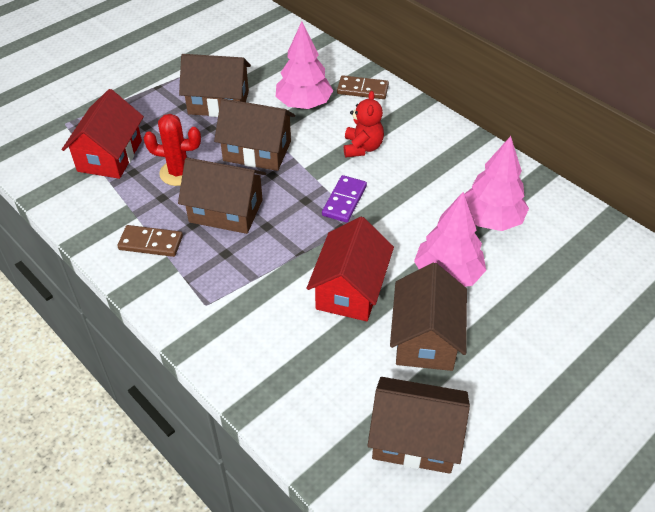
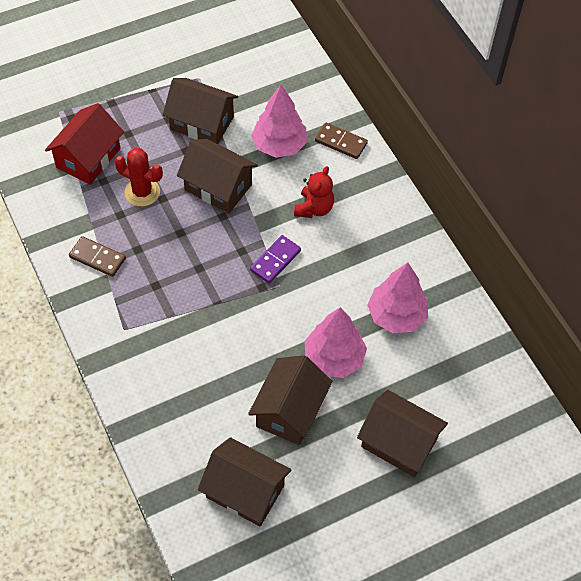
camera: 15 degrees right, 10 degrees up
(226, 211) = (170, 243): brown house -> brown house (399, 443)
(350, 289) = (246, 349): red house -> none

